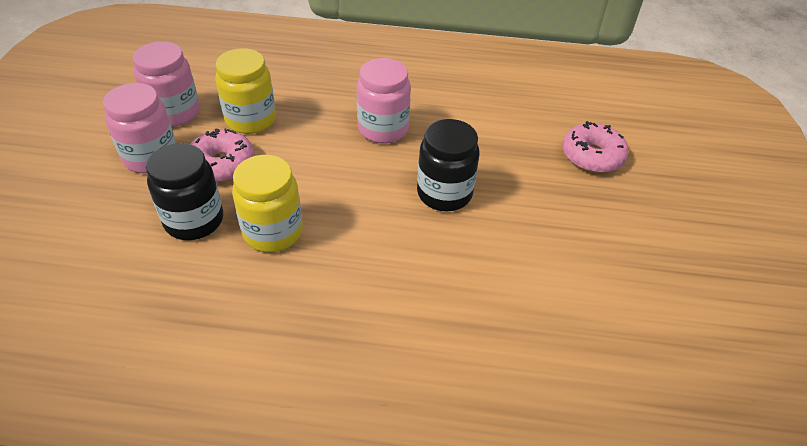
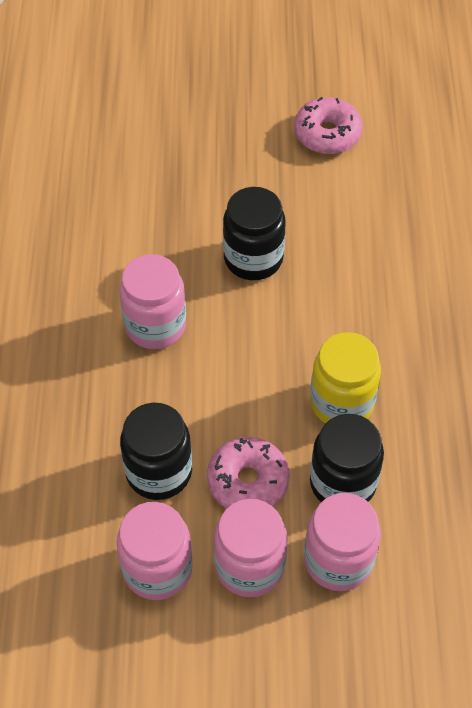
camera: 95 degrees left, 10 degrees up
(127, 207) = (338, 560): none -> pink jar
(250, 120) = (159, 472): yellow jar -> black jar
(592, 156) = (171, 136): pink donut -> pink donut (327, 134)

